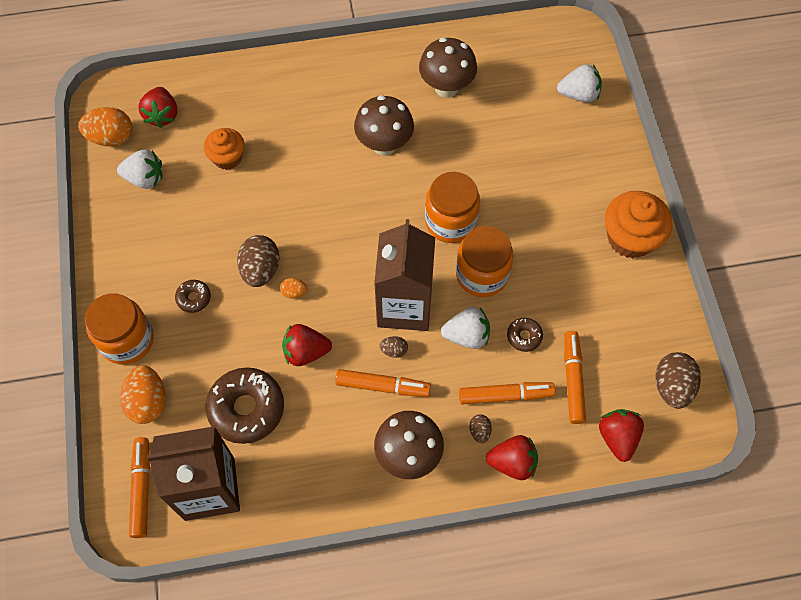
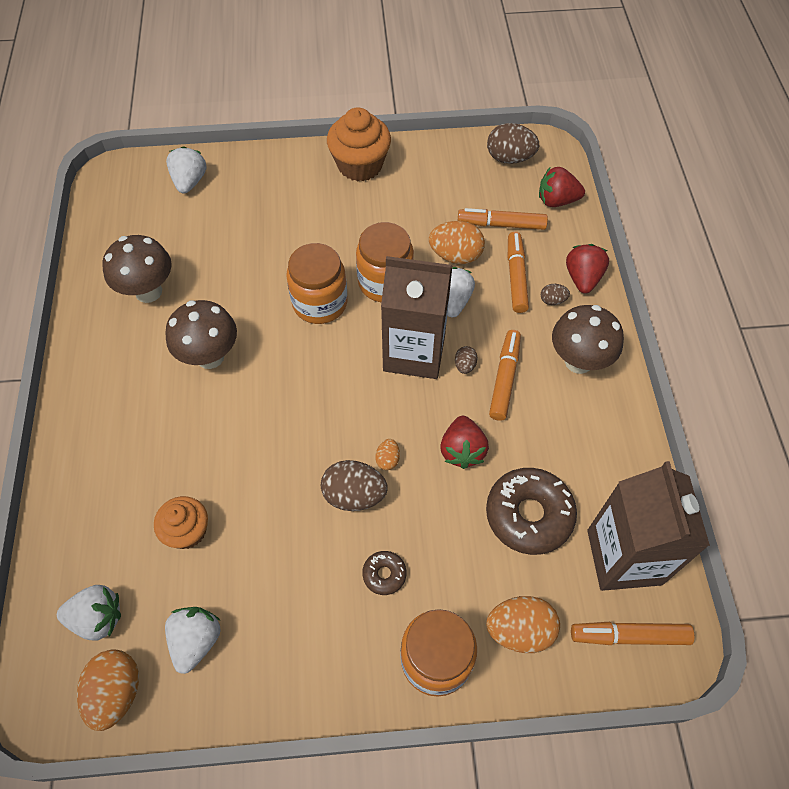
camera: 85 degrees left, 5 degrees down
(162, 115) = (98, 618): red strawberry -> white strawberry
(524, 336) = (455, 255): brown donut -> orange egg

